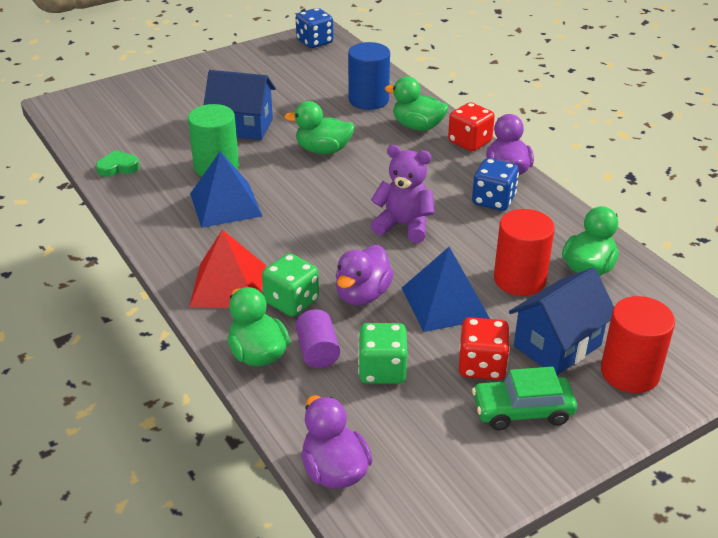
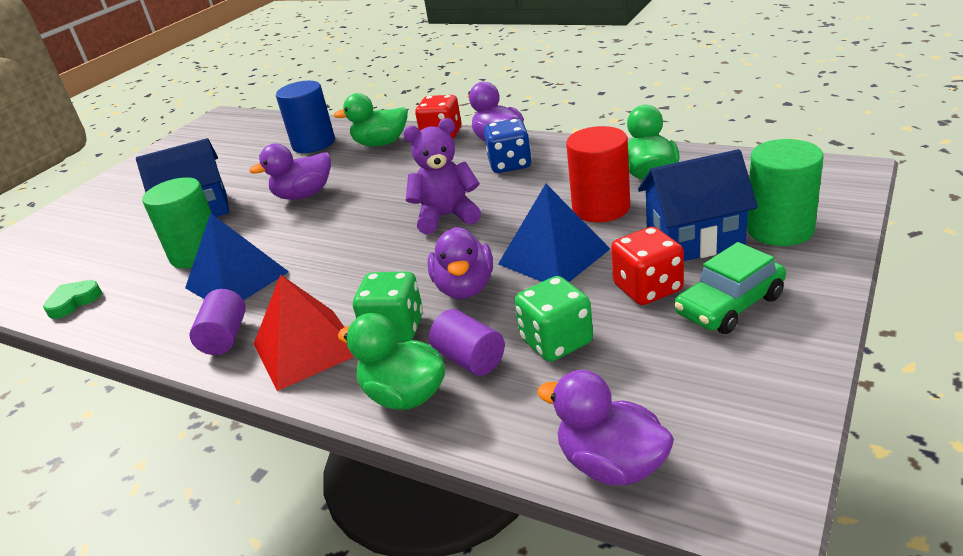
camera: 25 degrees left, 5 degrees down
(187, 248) = (225, 337): none -> purple cylinder
(314, 42) = (218, 125): blue dice -> none
(323, 150) = (304, 195): green duck -> purple duck
(557, 345) = (694, 240): blue house -> blue house turned 60 degrees clockwise
(629, 373) = (780, 229): red cylinder -> green cylinder

